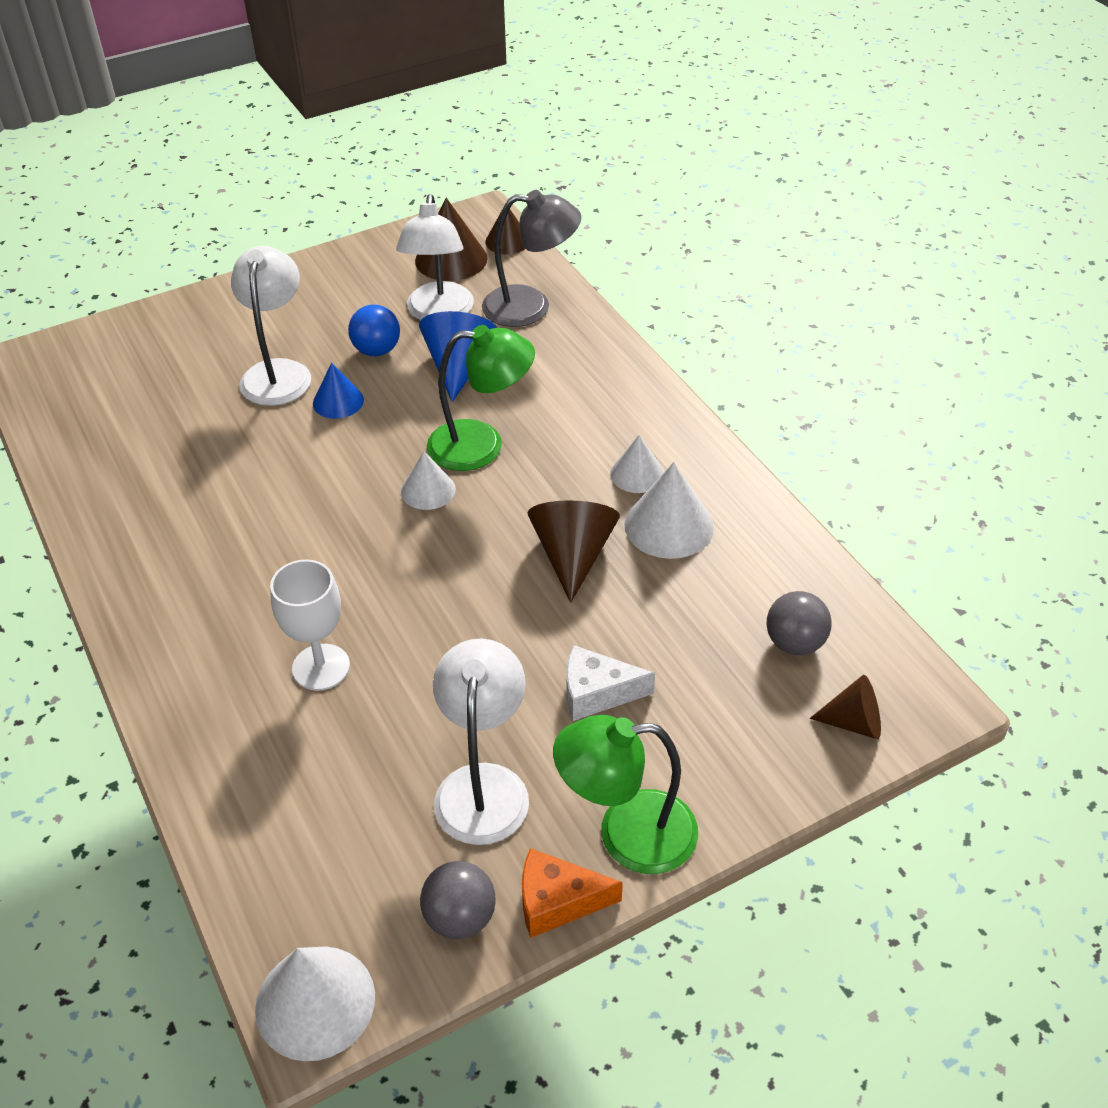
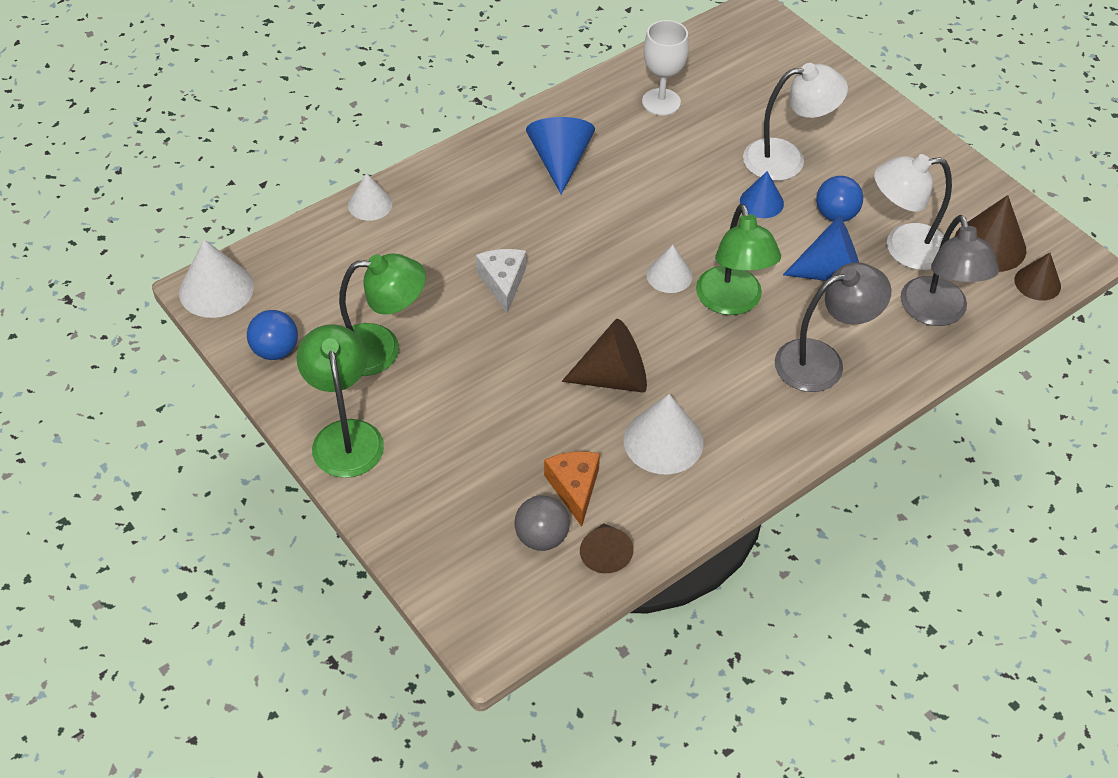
camera: 80 degrees right, 5 degrees up
(200, 566) = (560, 161): none -> blue cone
(321, 667) = (475, 244): white goblet -> white goblet (661, 102)
(460, 917) = (275, 350): grey ball -> blue ball
(483, 785) = (381, 349): white lamp -> green lamp
(557, 901) = (289, 401): orange cheese -> orange cheese (574, 488)
(578, 392) = (822, 361): none -> grey lamp
(597, 693) = (471, 407): white cheese -> white cheese (503, 282)
(637, 474) = (723, 414): white cone -> white cone (370, 204)
(854, 722) = (462, 580): brown cone -> brown cone (605, 554)

